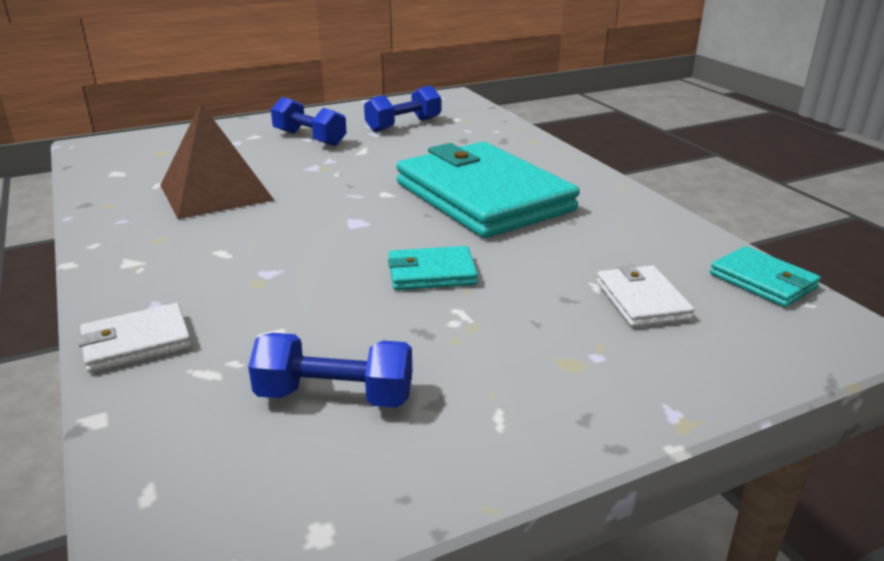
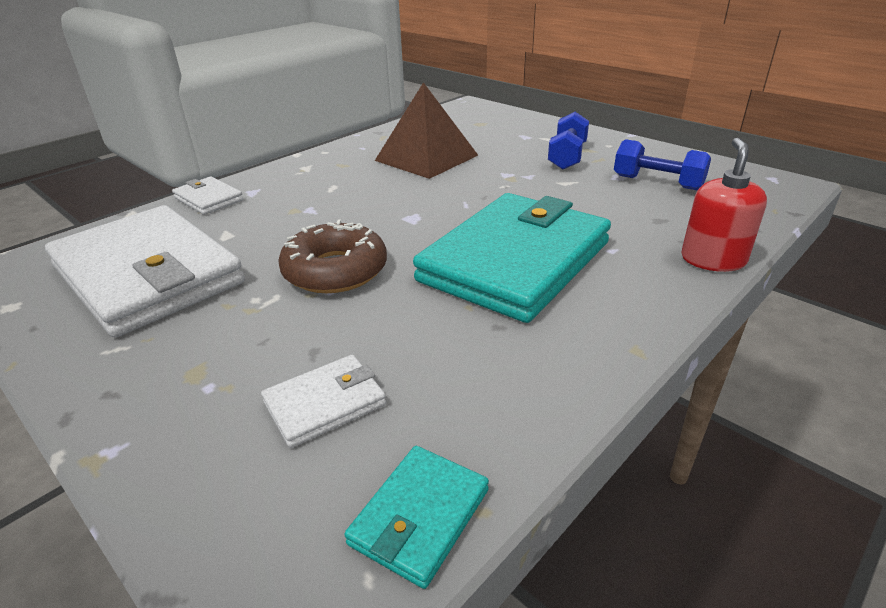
camera: 70 degrees right, 5 degrees up
(335, 396) = (148, 275): blue dumbbell -> white wallet
(431, 273) = (335, 270): turquoise wallet -> brown donut
(533, 141) = (713, 260): none -> red soap dispenser

